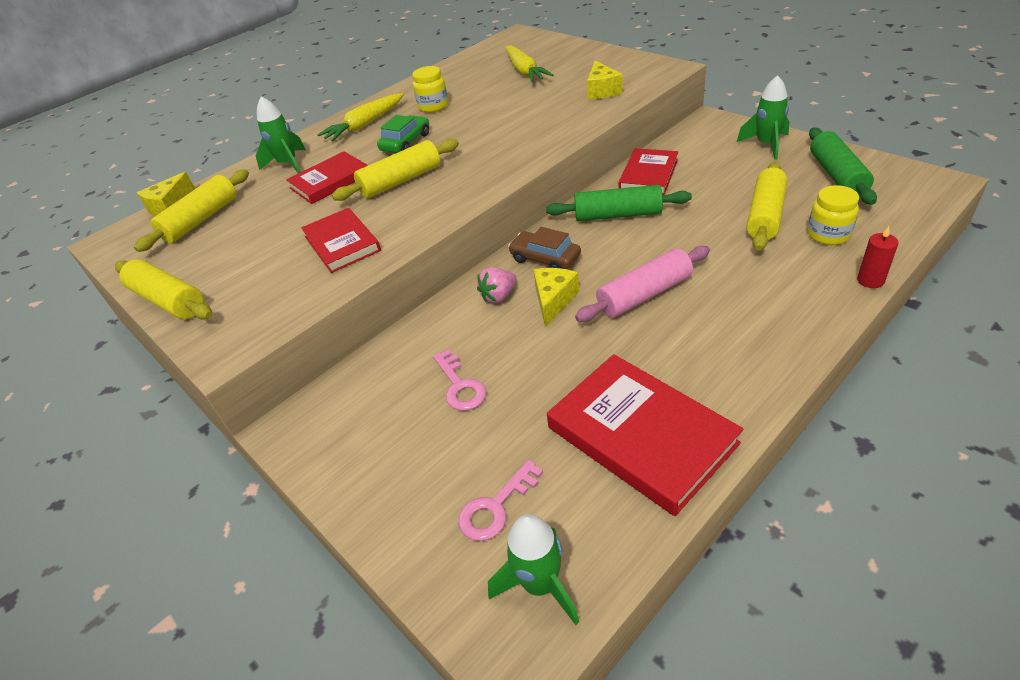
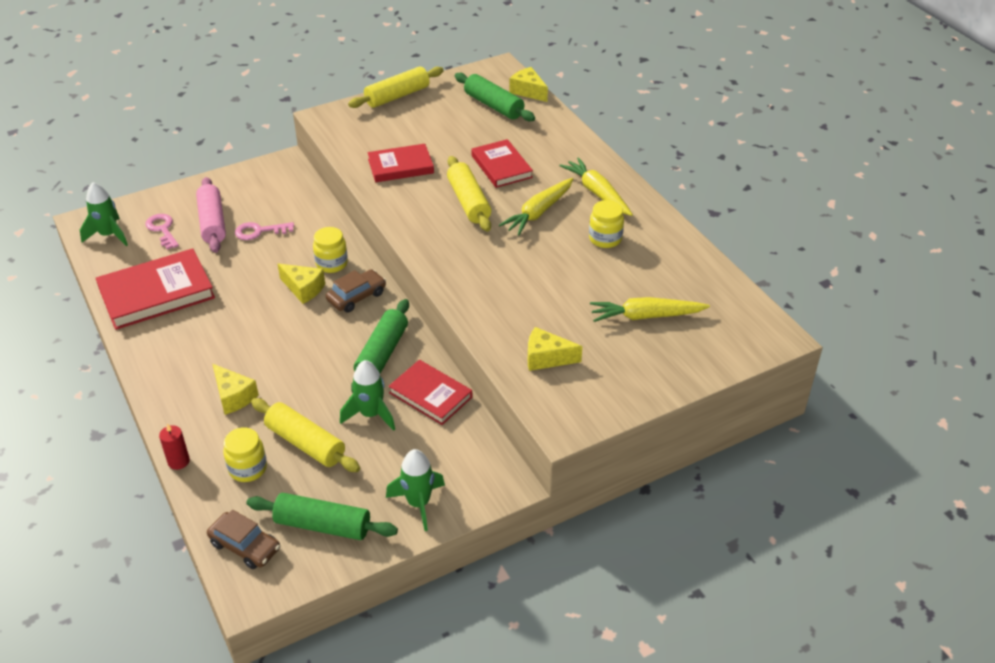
camera: 100 degrees right, 0 degrees up
(201, 220) = (493, 106): yellow rolling pin -> green rolling pin
(288, 164) = (552, 147): green rocket -> green rocket (371, 414)
(406, 142) = (538, 212): green car -> yellow carrot
(498, 296) = (332, 264): pink strawberry -> yellow jar
(644, 294) = (270, 335): pink rolling pin -> pink rolling pin (212, 222)
(753, 282) = (234, 396): none -> yellow cheese
(904, 202) = (245, 546): none -> brown car

